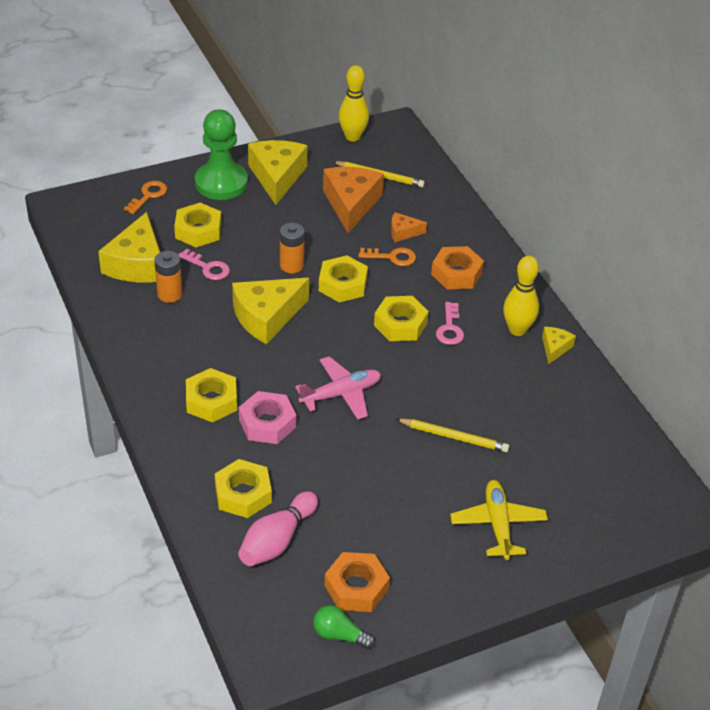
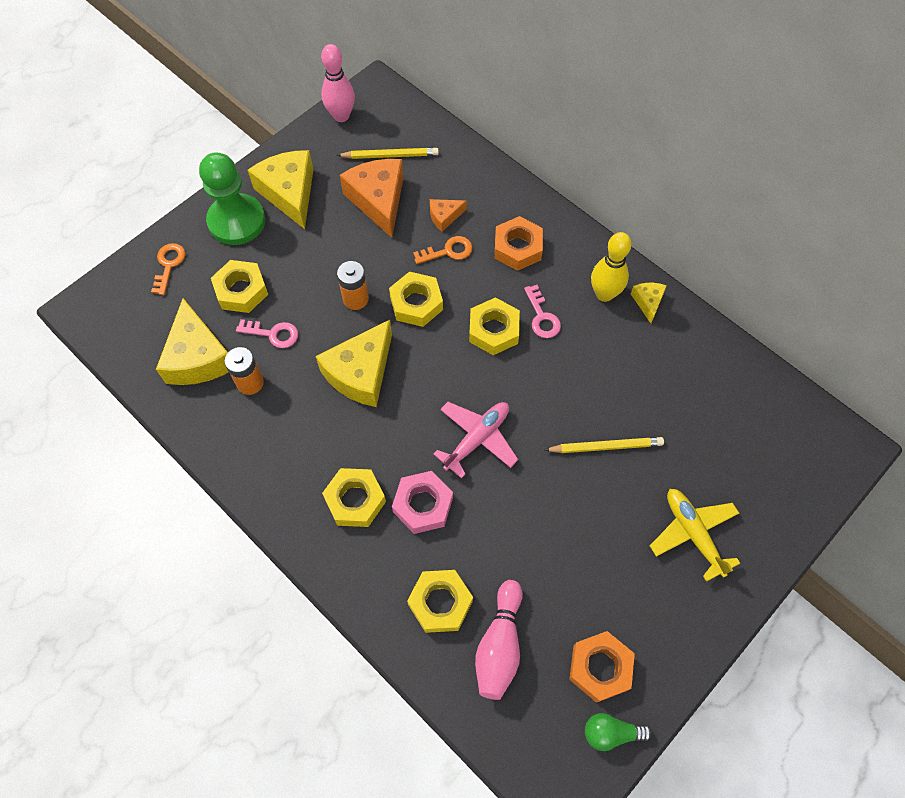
camera: 20 degrees left, 20 degrees up
(352, 137) = (341, 116): yellow bowling pin -> pink bowling pin

